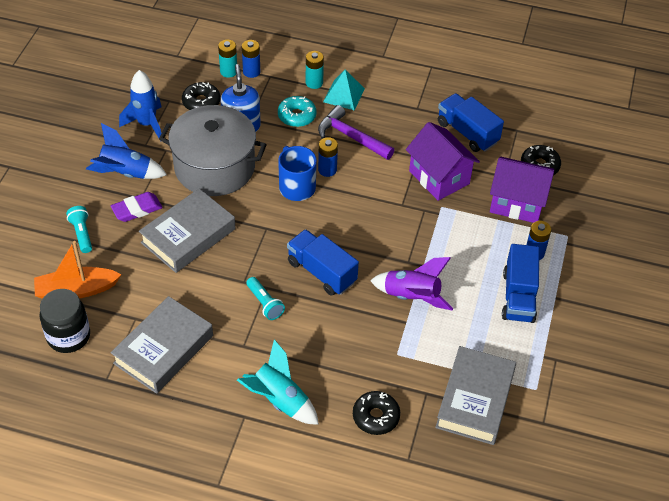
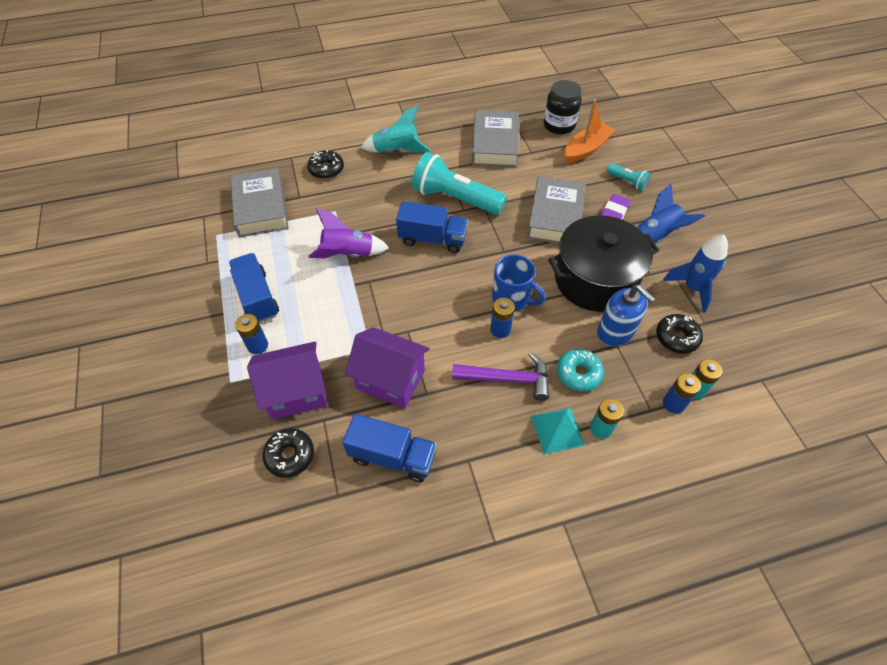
camera: 150 degrees right, 5 degrees up
(214, 167) = (595, 279): grey pot -> black pot
(265, 303) = (455, 199): turquoise flashlight -> turquoise flashlight, size x2.14

